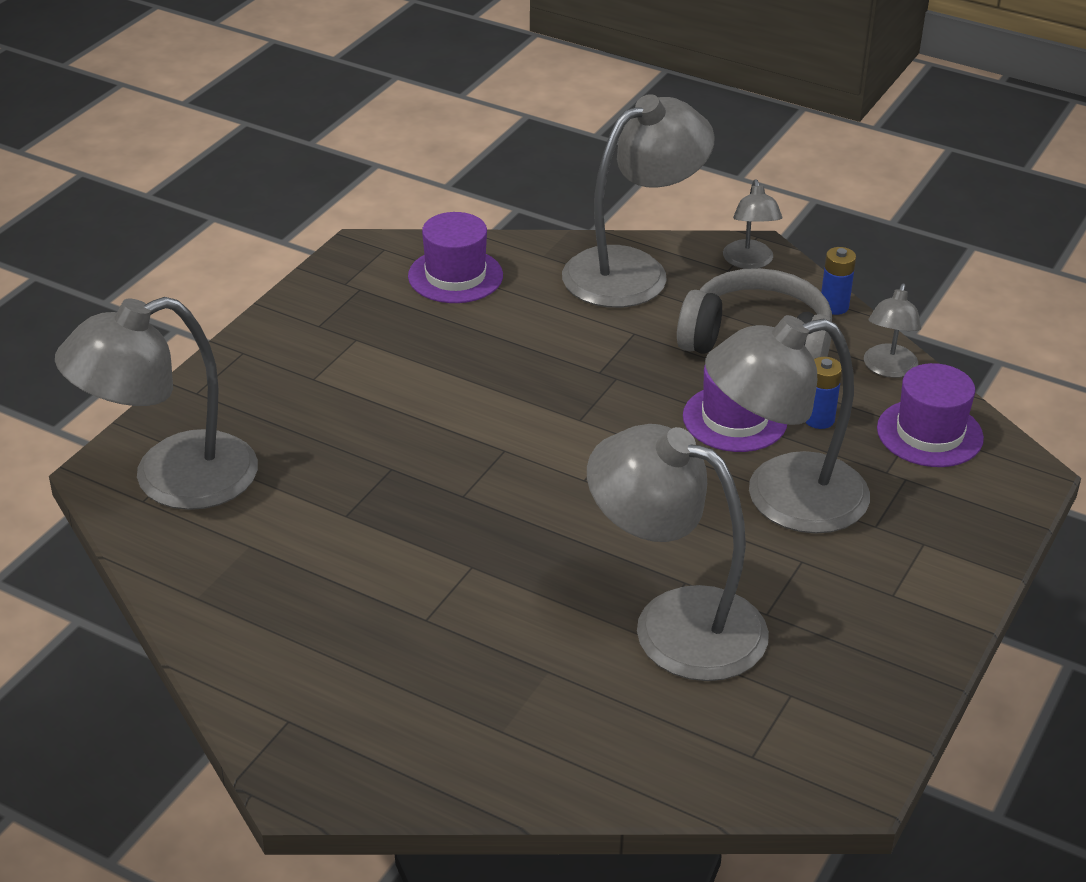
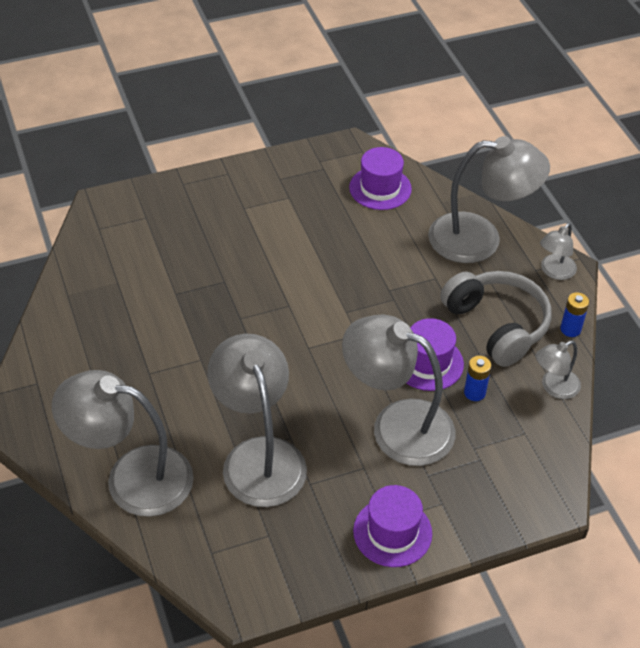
camera: 40 degrees right, 10 degrees up
(171, 480) = (122, 225): grey lamp -> grey lamp (132, 477)
(929, 433) = (528, 442): purple hat -> purple hat (392, 532)

